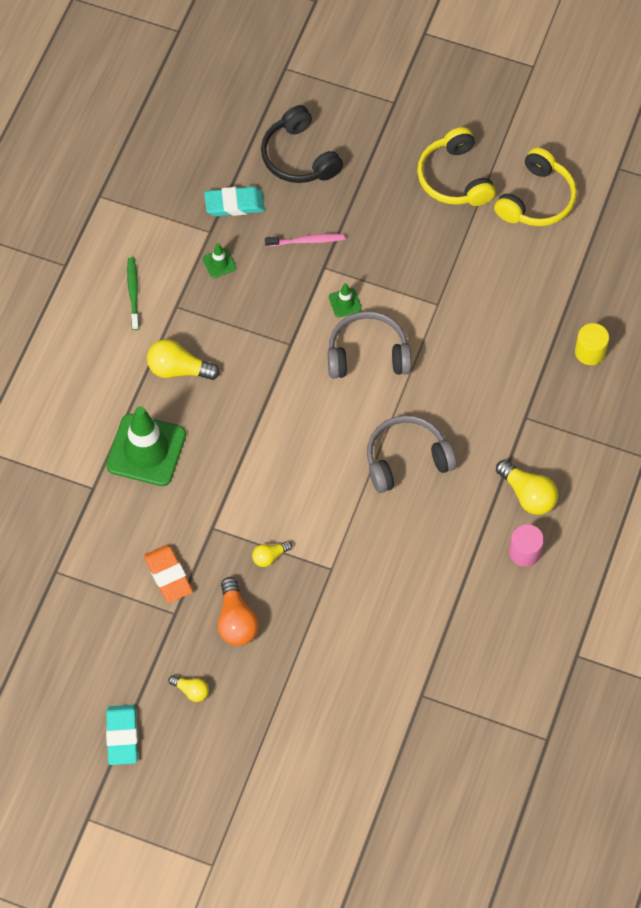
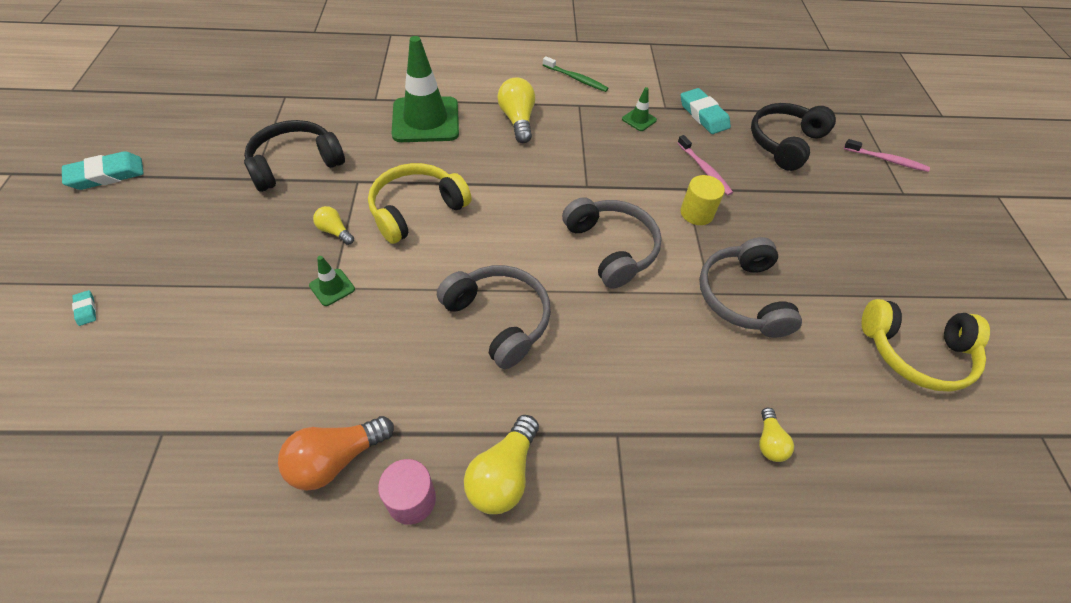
camera: 65 degrees right, 10 degrees down
(133, 292) = (576, 79): green toothbrush -> green toothbrush turned 60 degrees clockwise
(168, 575) = (295, 164): orange eraser -> black headphones
(191, 691) = (161, 211): yellow light bulb -> yellow light bulb (769, 441)
(236, 621) = (251, 224): orange light bulb -> orange light bulb (336, 459)
(288, 747) = (86, 309): none -> turquoise eraser
(345, 303) = (658, 214): green traffic cone -> green traffic cone (332, 287)
(352, 88) = (887, 160): none -> pink toothbrush
(449, 284) = (742, 297): none -> grey headphones
(454, 178) = (869, 265): yellow headphones -> yellow headphones (416, 210)
(590, 352) = (759, 488): yellow cylinder -> yellow cylinder (696, 213)

